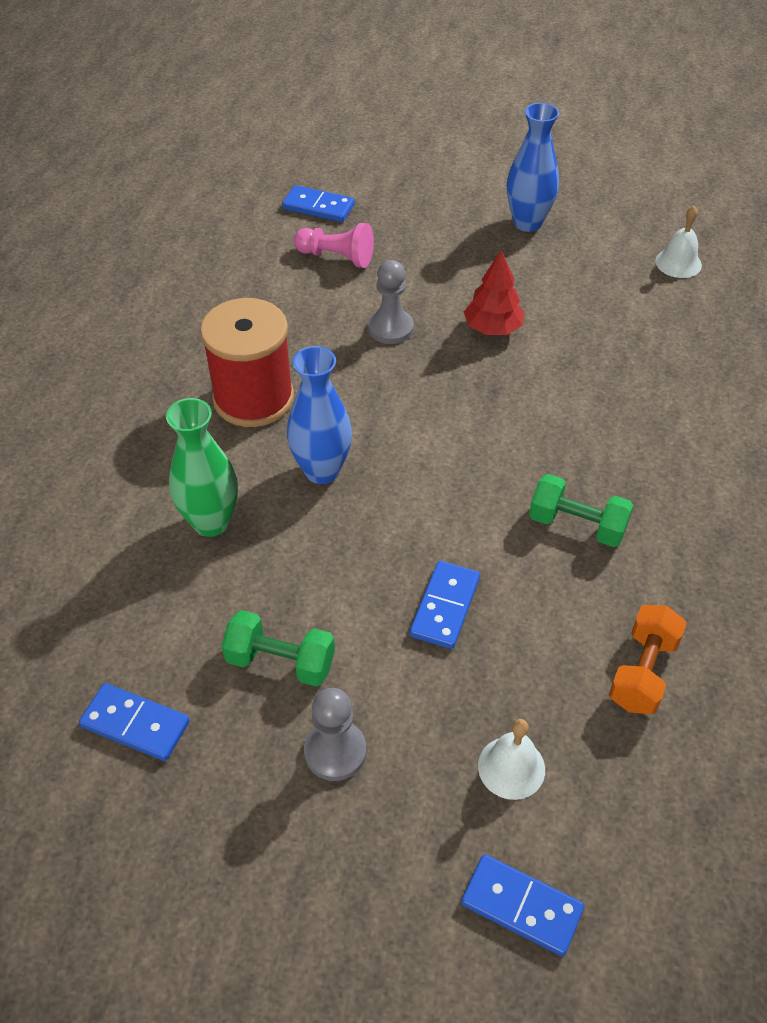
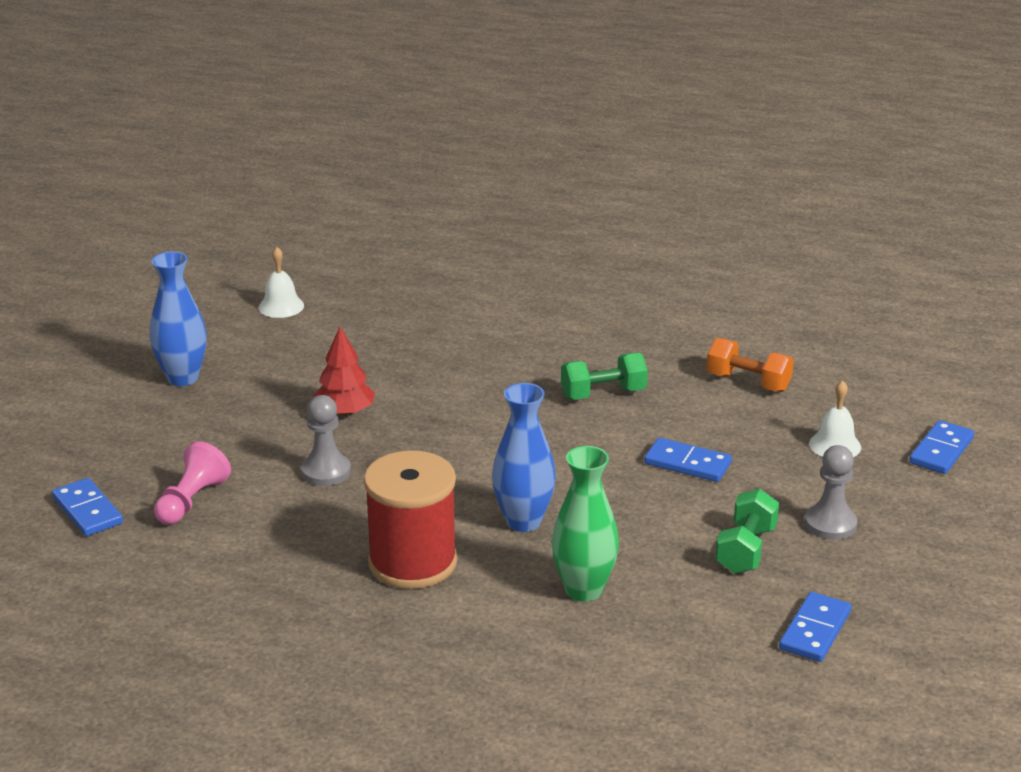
camera: 85 degrees left, 20 degrees down
(318, 207) = (87, 511): blue domino -> blue domino turned 60 degrees counterclockwise
(577, 525) = (603, 394): green dumbbell -> green dumbbell turned 45 degrees clockwise

